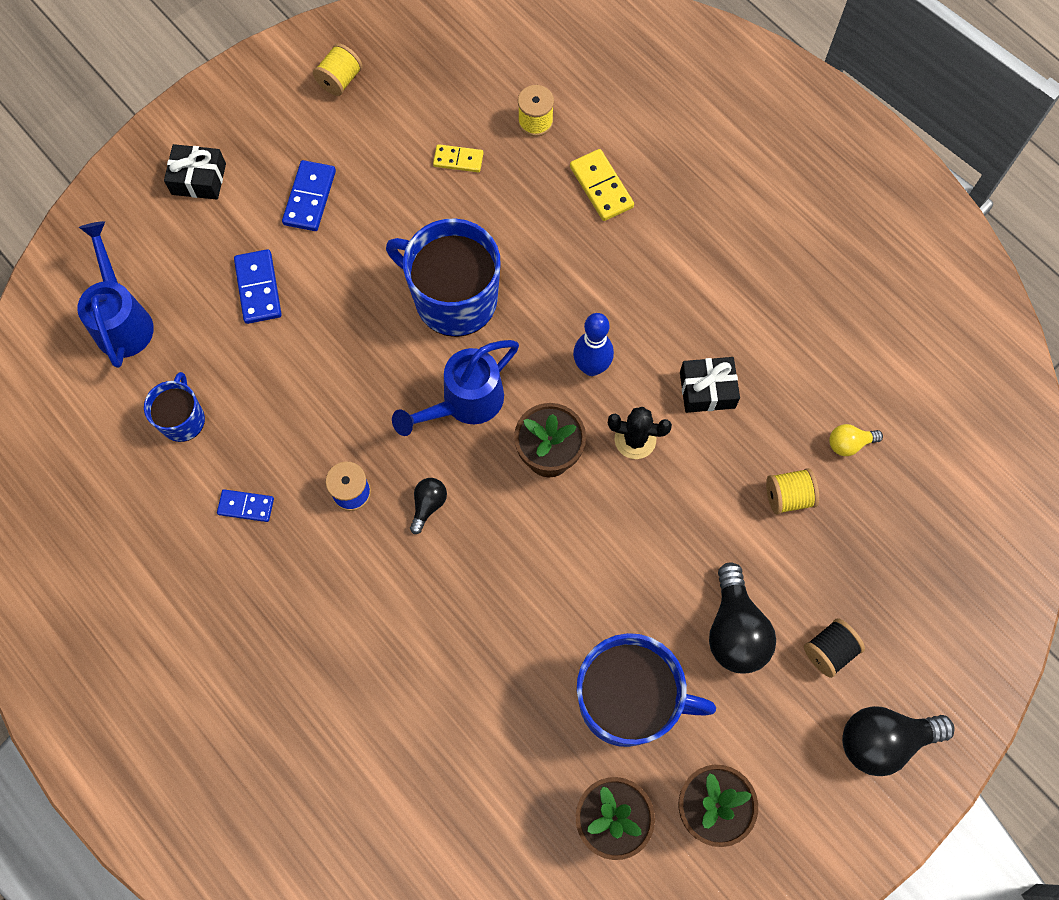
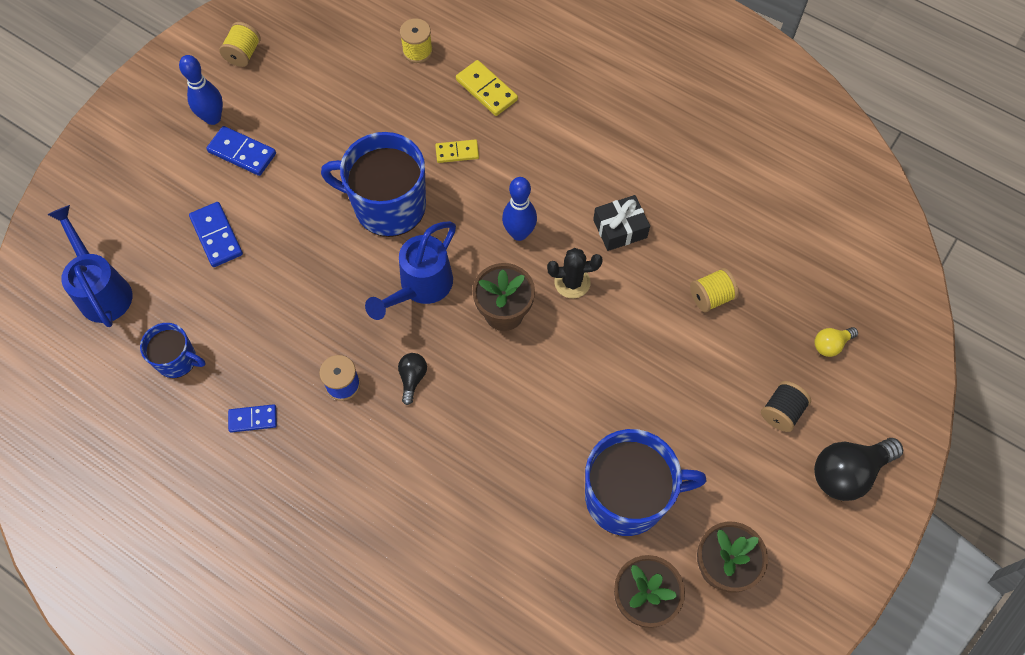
camera: 15 degrees left, 5 degrees down
(183, 419) = (177, 360): blue mug -> blue mug turned 120 degrees clockwise
(198, 179) = (141, 159): black gift -> none
(288, 149) = (213, 118): none -> blue bowling pin
(309, 198) = (242, 153): blue domino -> blue domino turned 60 degrees counterclockwise
(458, 160) = (361, 95): yellow domino -> yellow domino (457, 152)
(735, 630) = (699, 415): black light bulb -> none
(849, 443) = (747, 243): yellow light bulb -> yellow light bulb (830, 345)

